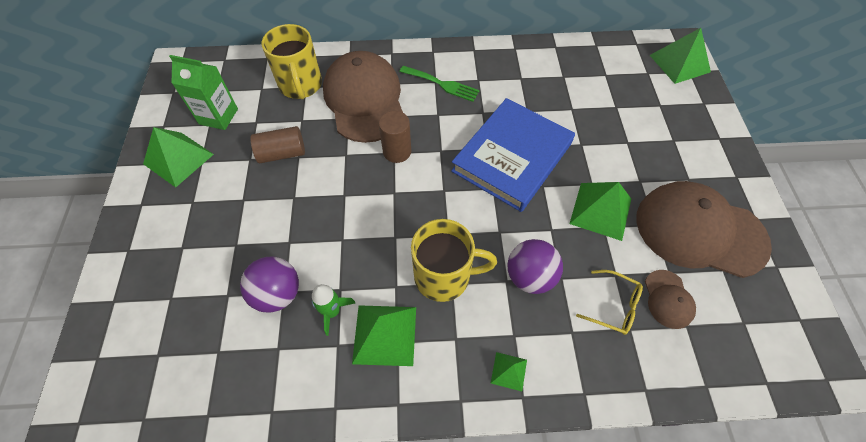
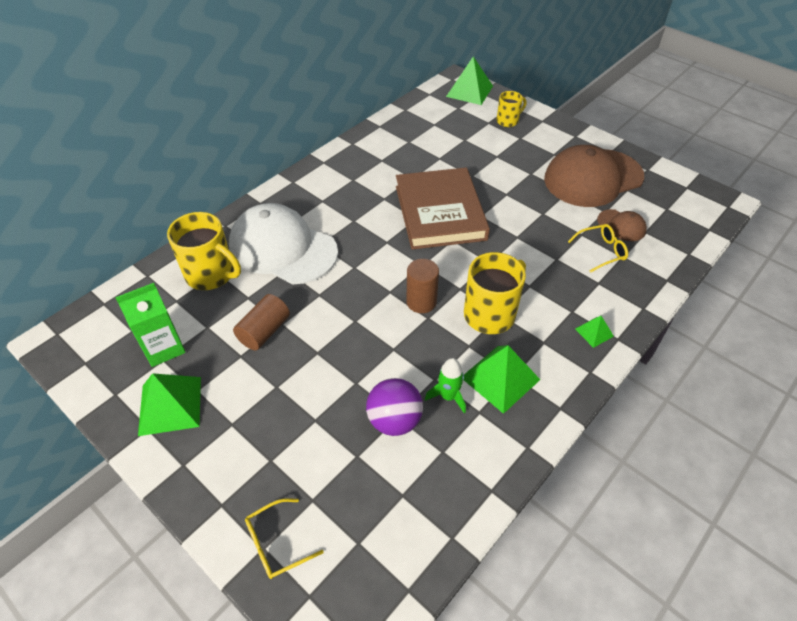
camera: 45 degrees left, 10 degrees down
(121, 305) = (276, 543): none -> yellow glasses
(364, 100) = (282, 248): brown cap -> white cap
(397, 151) = (356, 264): brown cylinder -> brown cylinder (421, 302)
(442, 84) = (330, 199): green fork -> none
(512, 157) = (440, 212): blue book -> brown book
(530, 276) = (539, 272): purple ball -> none
(600, 210) = (530, 205): green pyramid -> none
(682, 116) = (508, 121): none -> yellow mug

